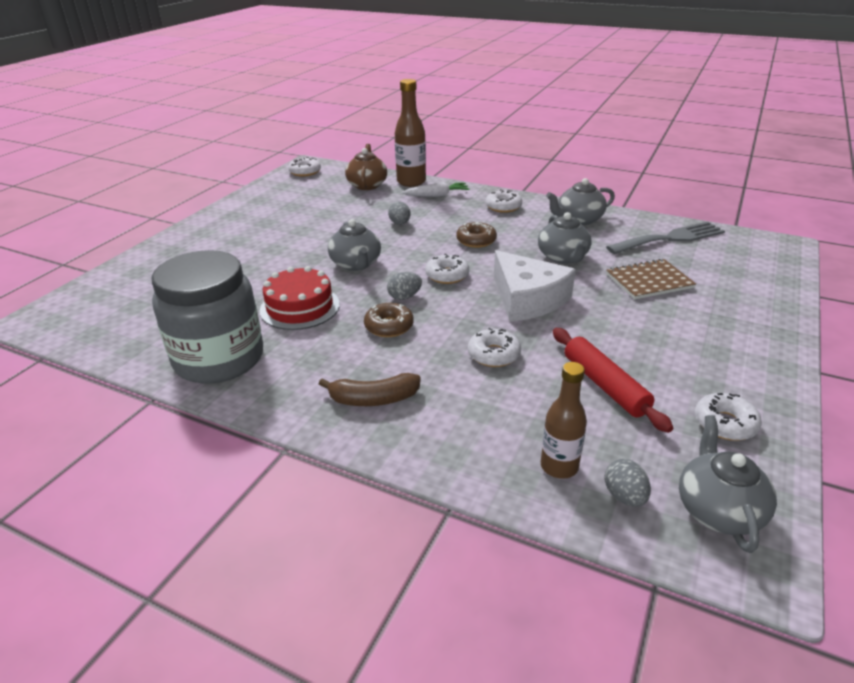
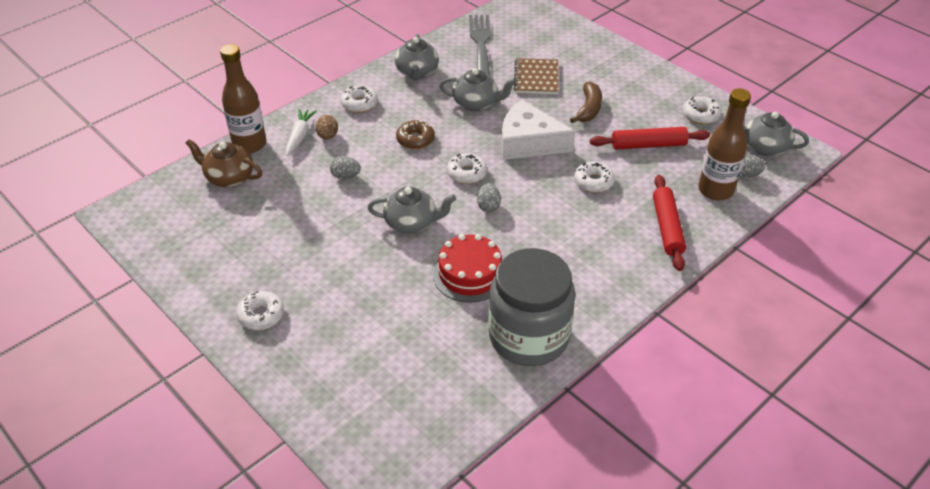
camera: 70 degrees left, 10 degrees up
(305, 172) = (142, 219): white donut -> white donut (261, 315)
(374, 399) = (621, 254): brown banana -> brown banana (588, 109)
(389, 326) = (529, 226): brown donut -> none
(446, 205) = (328, 136): none -> brown egg
(446, 430) = (667, 227): none -> red rolling pin
(527, 299) = (528, 142): white cheese -> white cheese turned 150 degrees counterclockwise
(559, 466) = (715, 190): brown bottle -> brown bottle, size x1.51

